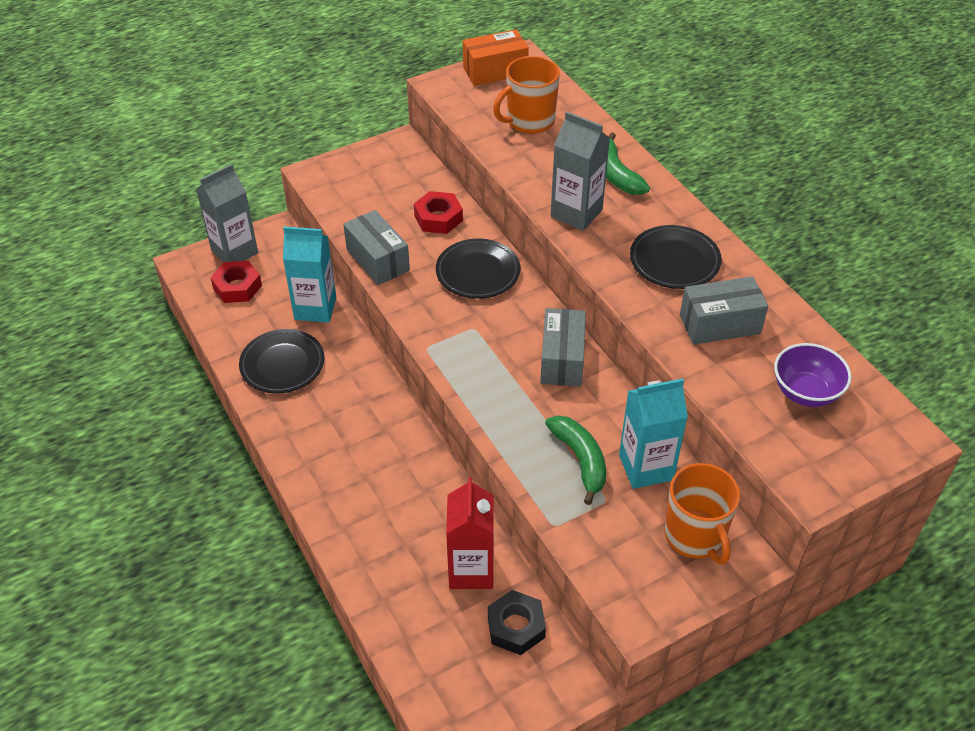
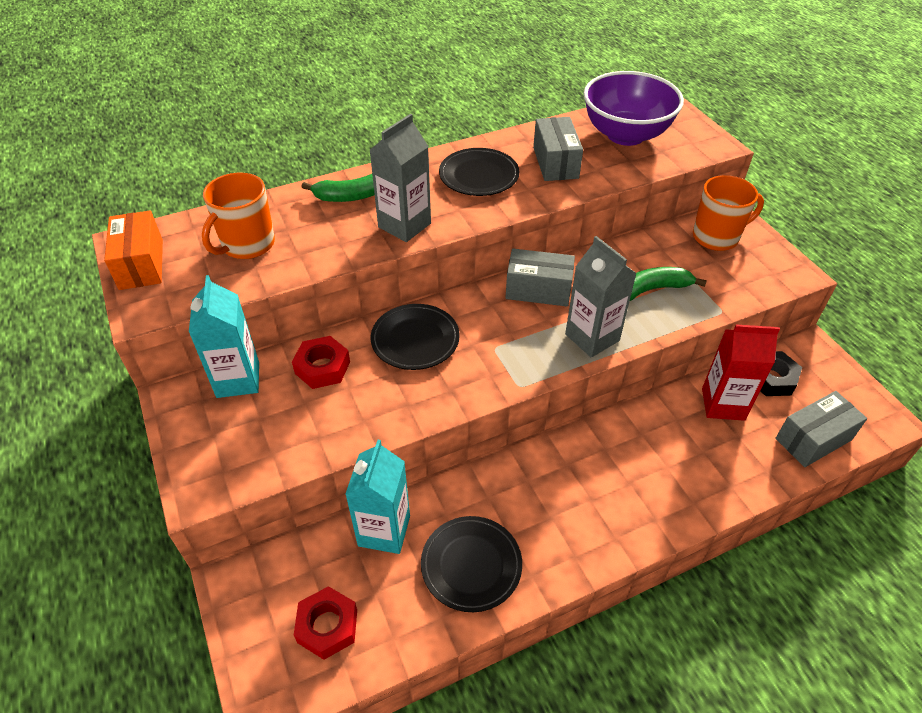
camera: 85 degrees left, 0 degrees up
(234, 252) = (257, 634): grey carton -> grey carton (592, 337)
(377, 260) = (380, 424): grey box -> grey box (813, 439)
(529, 121) = (247, 244): orange mug -> orange mug turned 60 degrees clockwise
(646, 467) = (655, 254): turquoise carton -> turquoise carton (238, 380)
(805, 392) = (625, 135): purple bowl -> purple bowl, size x1.71

